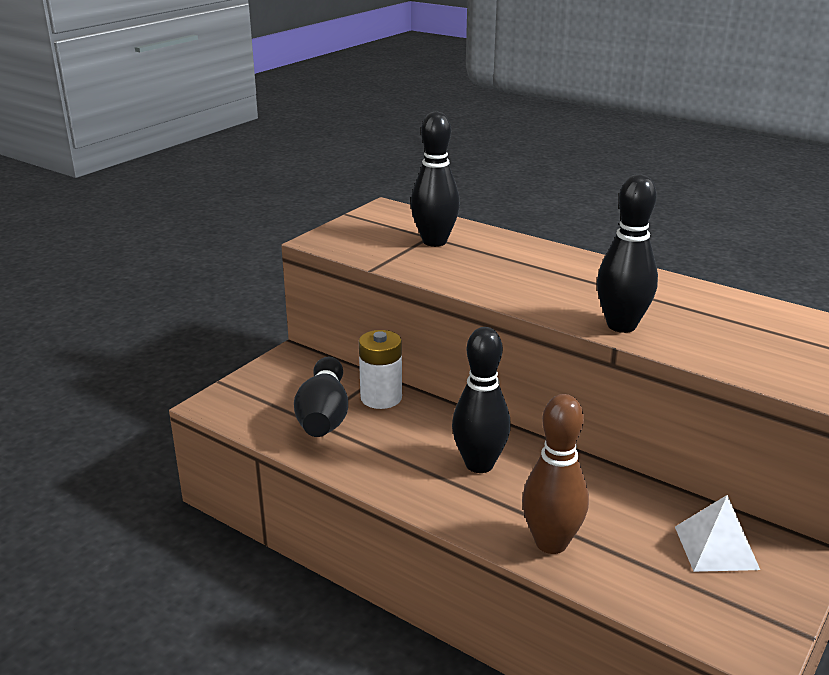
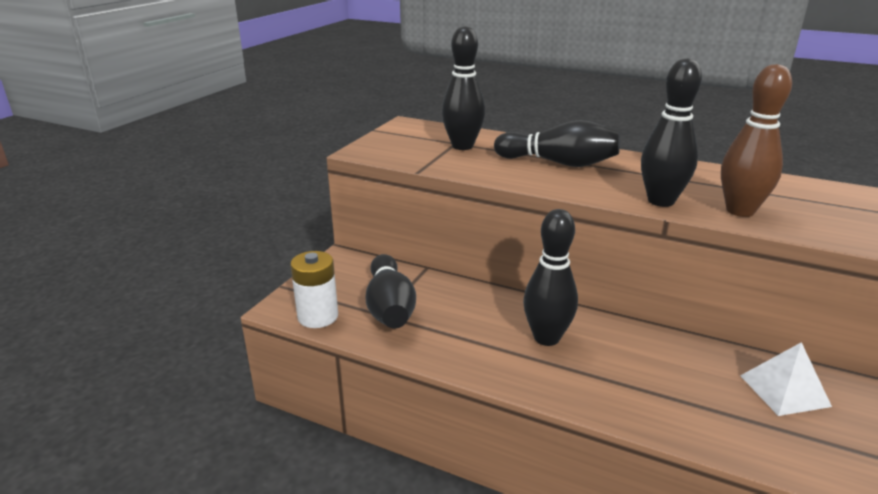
camera: 10 degrees left, 0 degrees up
(381, 398) = (435, 287): white battery -> white battery (318, 316)
(533, 271) = (559, 163): none -> black bowling pin
(551, 543) = (642, 404): brown bowling pin -> brown bowling pin (740, 211)

